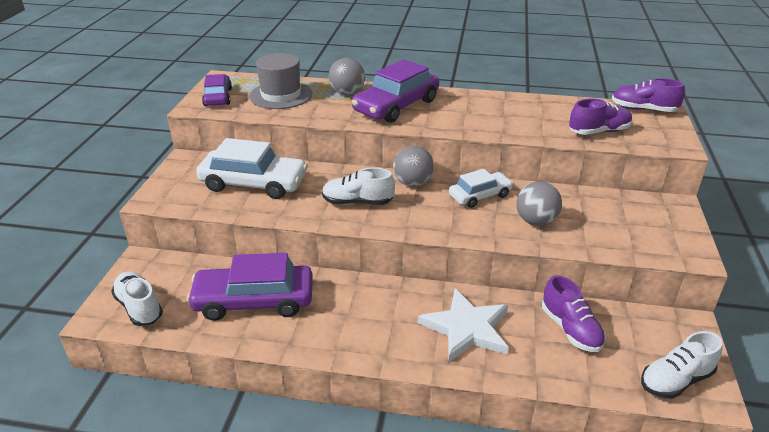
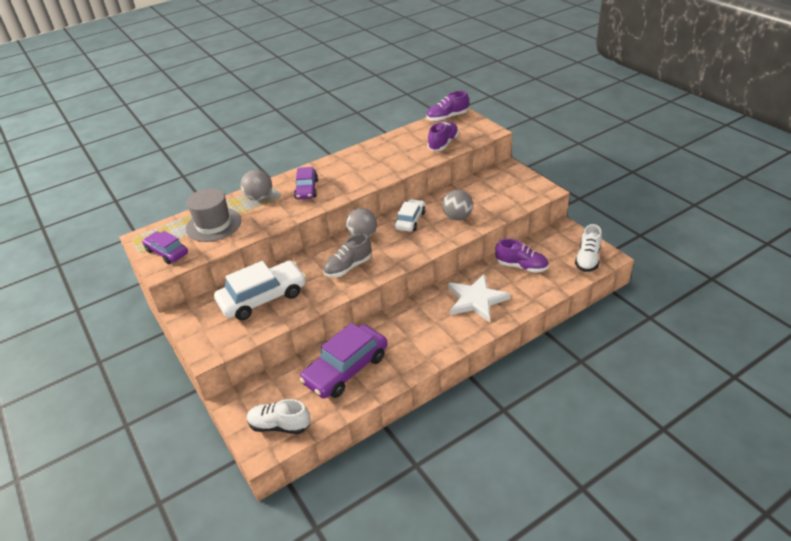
camera: 40 degrees left, 5 degrees up
(357, 202) = (348, 267): white shoe -> grey shoe
(396, 106) = (306, 189): purple car -> purple car, size x0.59

